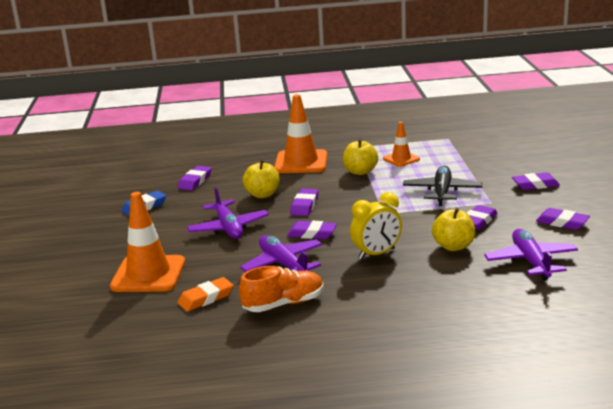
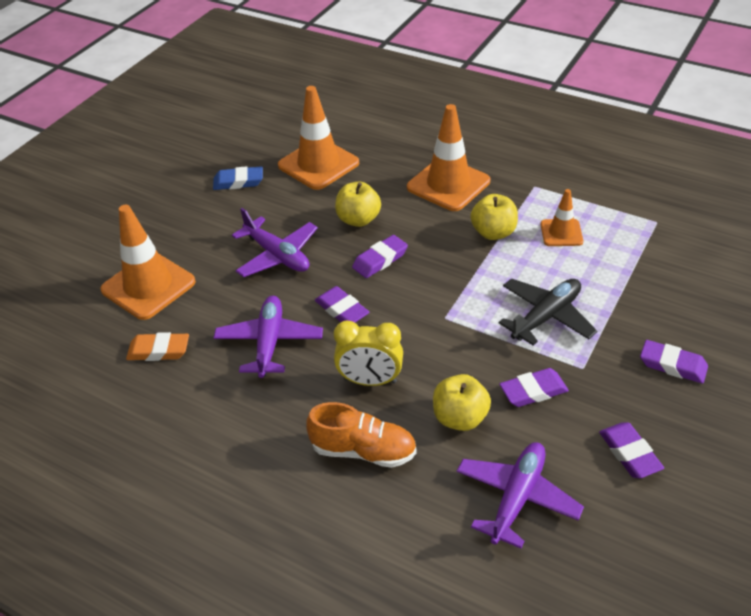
camera: 35 degrees right, 20 degrees up
(195, 181) = (318, 164): purple eraser -> orange traffic cone
(228, 228) = (277, 255): purple plane -> purple plane turned 60 degrees counterclockwise
(284, 304) = (211, 403): orange shoe -> orange shoe (363, 451)

